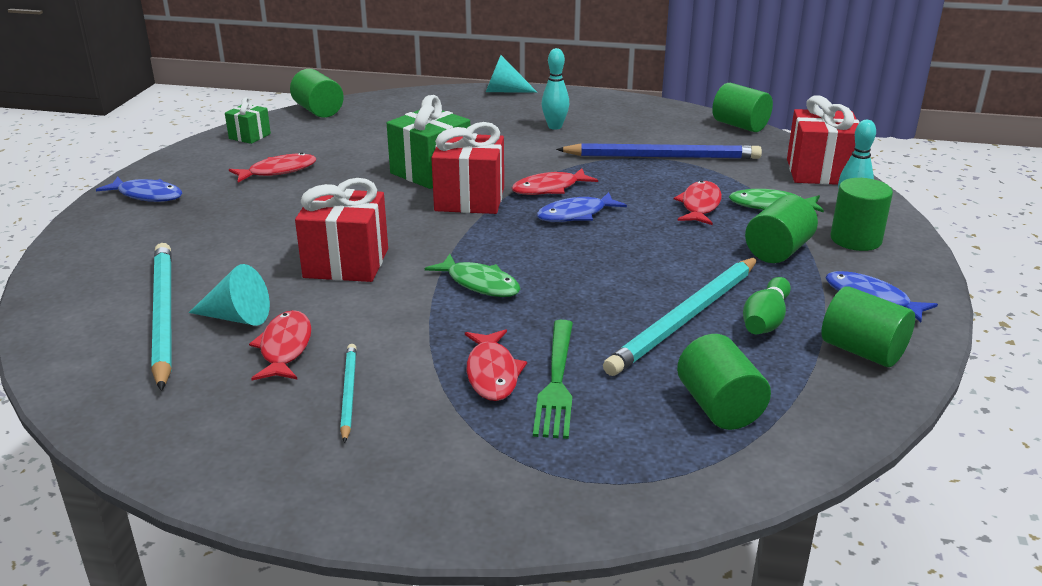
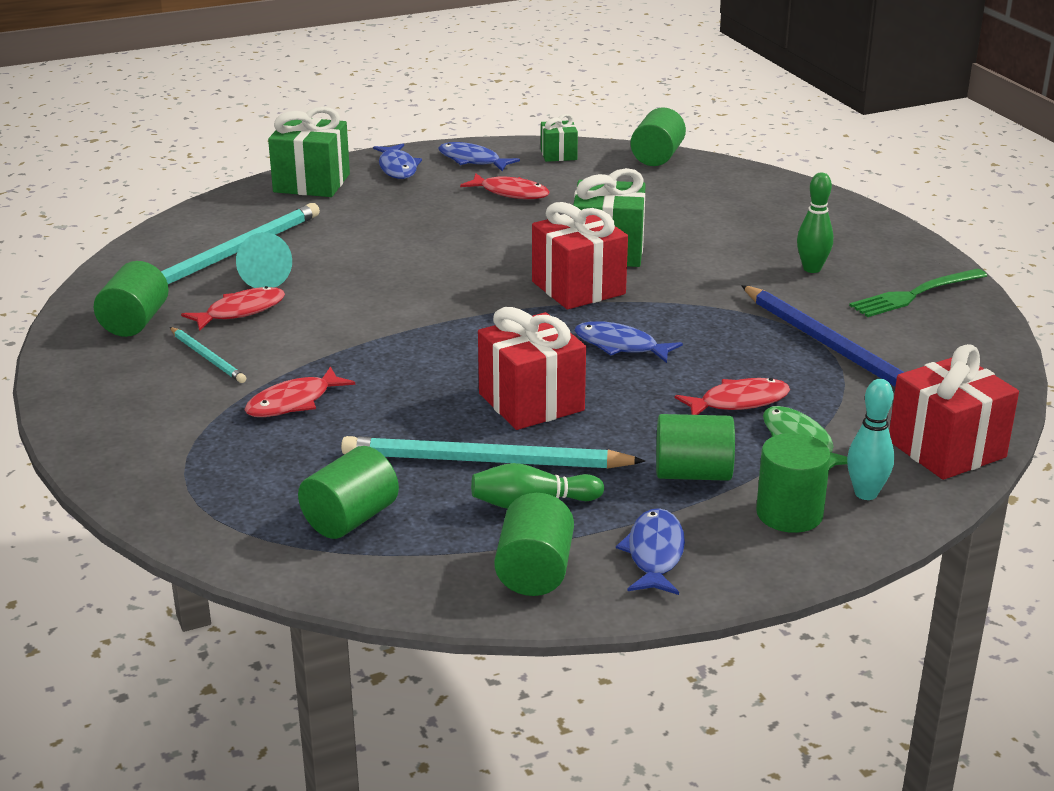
camera: 55 degrees right, 0 degrees up
(98, 237) = (311, 183): none -> green gift
(195, 165) = (472, 160): none -> blue fish
(346, 263) = (391, 283): red gift -> red gift (531, 402)
(348, 393) = (207, 358): turquoise pencil -> turquoise pencil turned 90 degrees clockwise
(479, 284) = (427, 348): green fish -> none
(504, 91) = (860, 214): turquoise cone -> none
(549, 188) = (658, 315): red fish -> none
(555, 127) = (812, 269): turquoise bowling pin -> green bowling pin
(556, 382) = (310, 433): green fork -> green fork (915, 294)
(740, 126) = (1003, 366): green cylinder -> green cylinder (135, 322)

